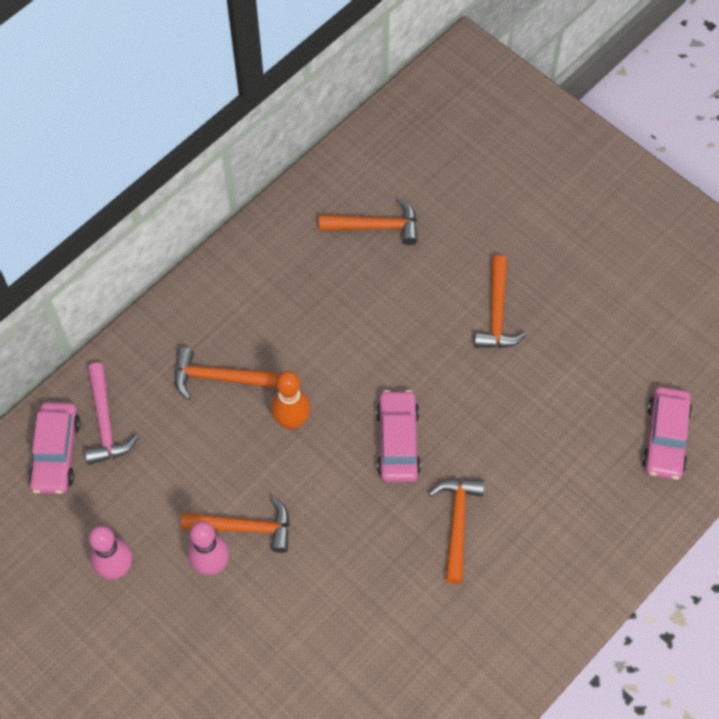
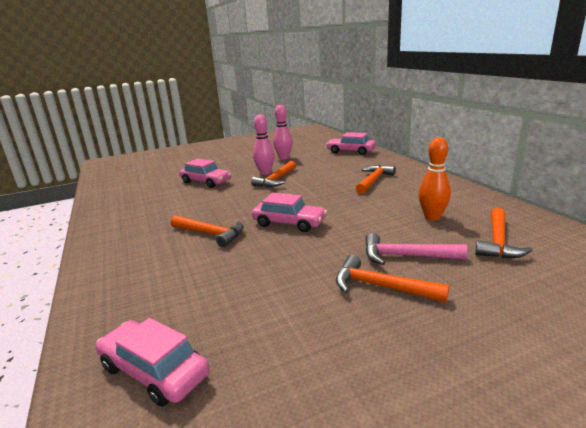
camera: 115 degrees right, 40 degrees down
(105, 423) = (361, 159): pink hammer -> pink hammer (405, 256)
(281, 648) = (206, 182): none -> pink car
(292, 420) = (331, 195): orange bowling pin -> orange bowling pin (432, 217)

